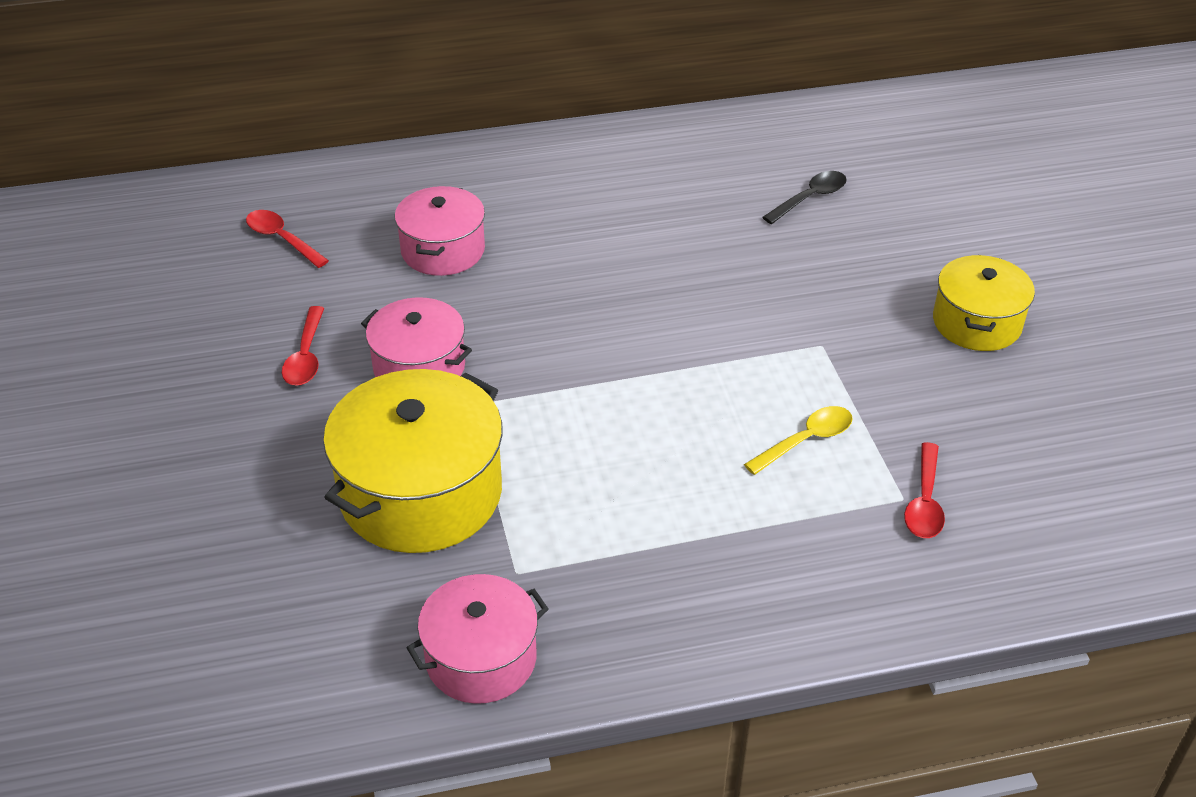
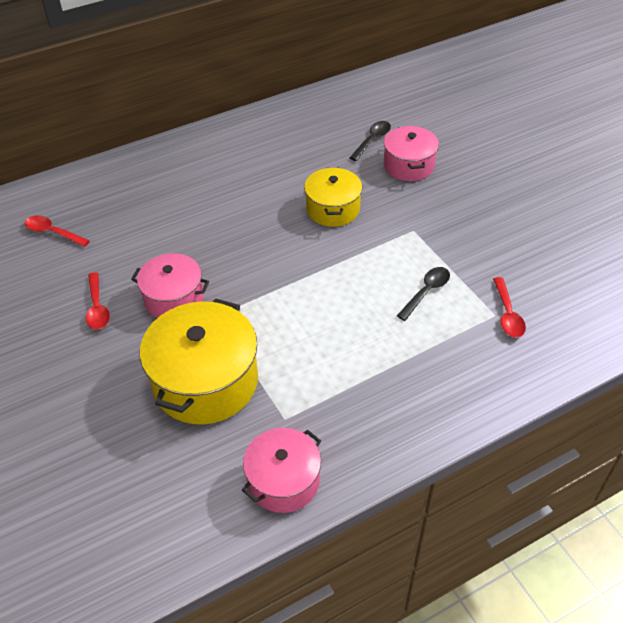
camera: 15 degrees left, 5 degrees up
(443, 250) = (161, 218): pink pot -> pink pot (409, 165)
(806, 440) = (426, 292): yellow spoon -> black spoon
(976, 323) = (495, 197): yellow pot -> yellow pot (333, 209)

